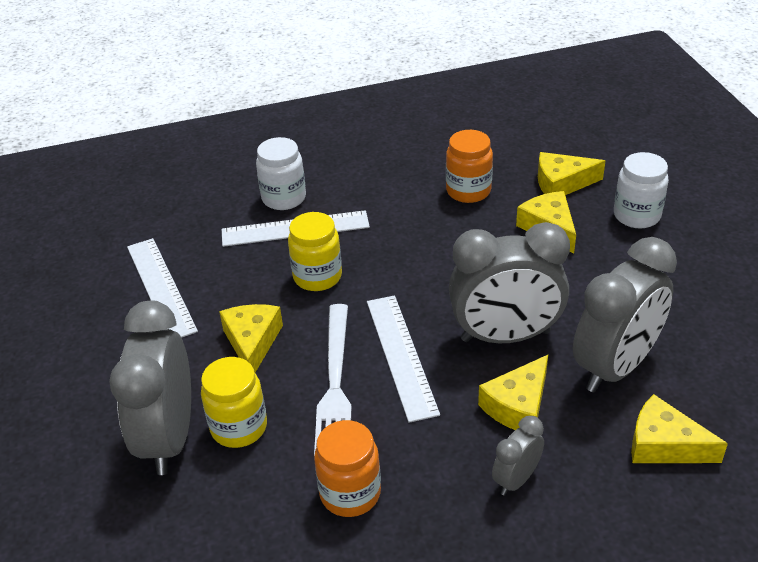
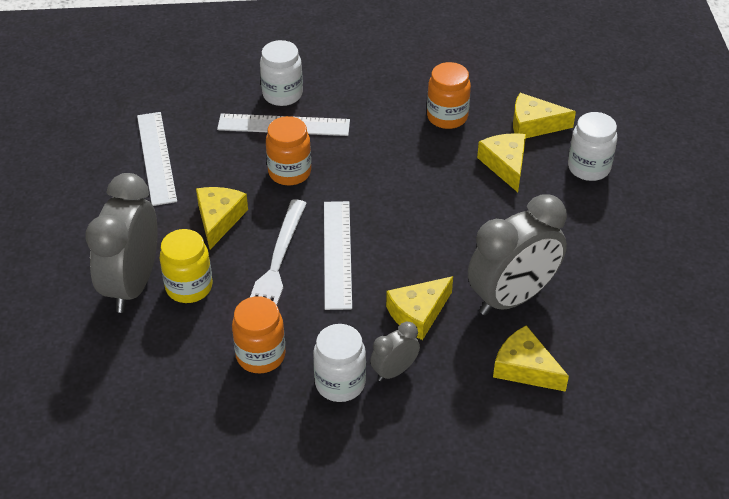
camera: 10 degrees right, 5 degrees up
(317, 276) = (289, 172): yellow jar -> orange jar
(457, 508) = (340, 383): none -> white jar
(505, 336) = (430, 254): grey clock -> none

